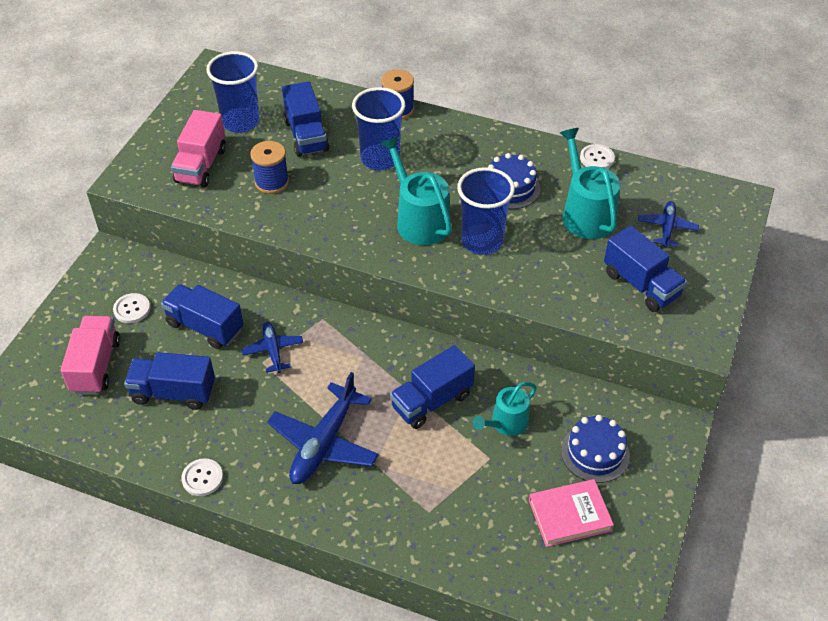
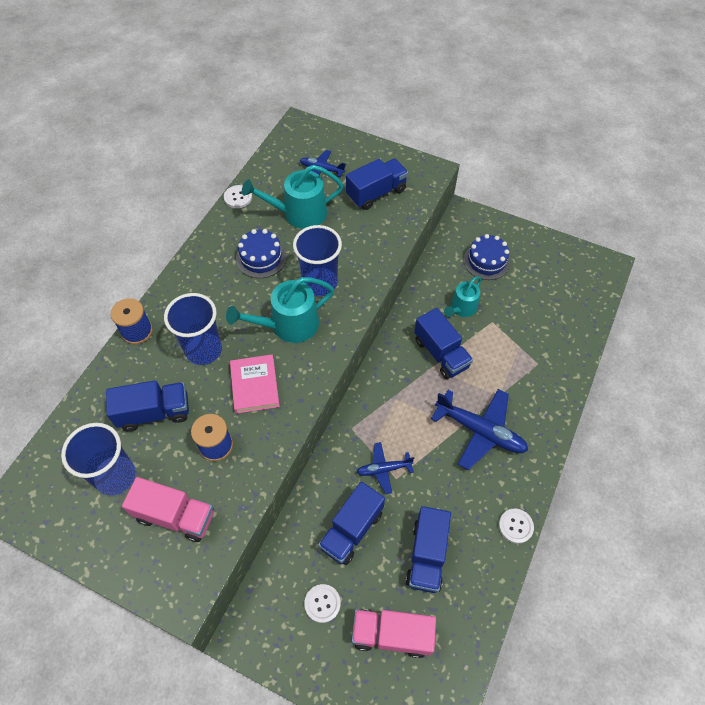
camera: 85 degrees left, 10 degrees up
(506, 423) = (462, 308): turquoise watering can -> turquoise watering can turned 75 degrees clockwise
(569, 515) = (536, 282): pink book -> pink book (255, 385)

